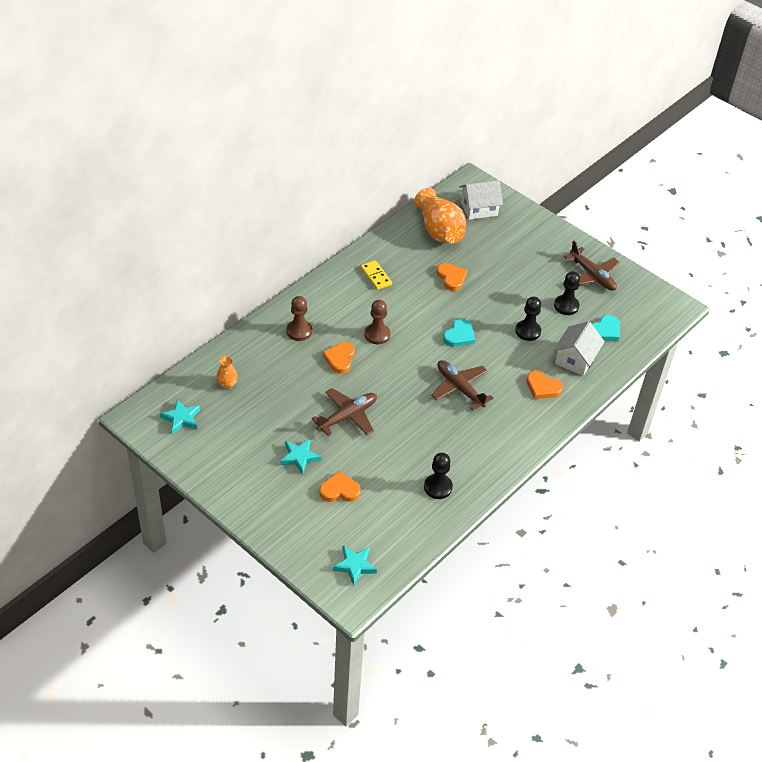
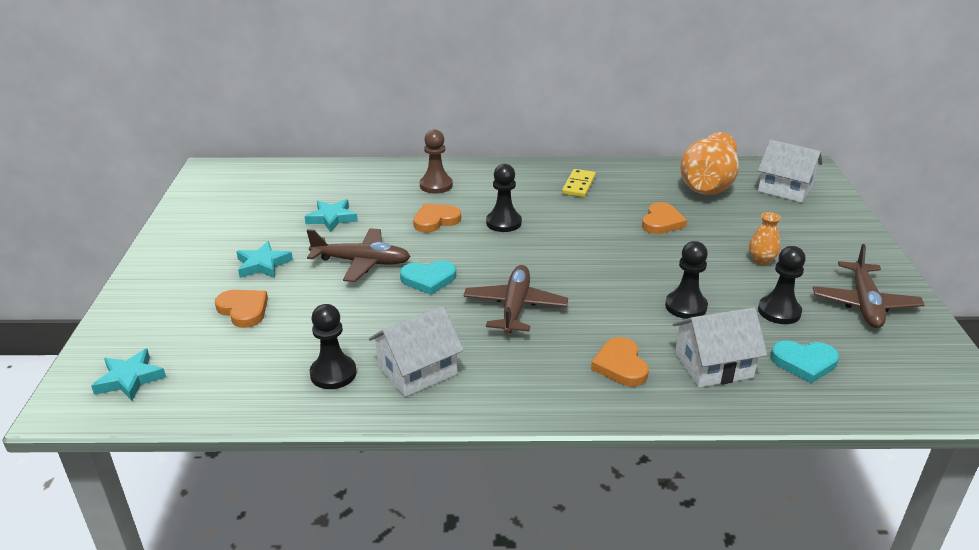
camera: 50 degrees right, 15 degrees down
(181, 418) = (235, 187): turquoise star -> turquoise star (332, 218)
(227, 384) = (311, 186): orange vase -> orange vase (761, 260)
(377, 335) = (503, 223): brown pawn -> black pawn
(459, 335) = (592, 267): turquoise heart -> turquoise heart (428, 279)
(469, 456) = (417, 370): none -> white house

